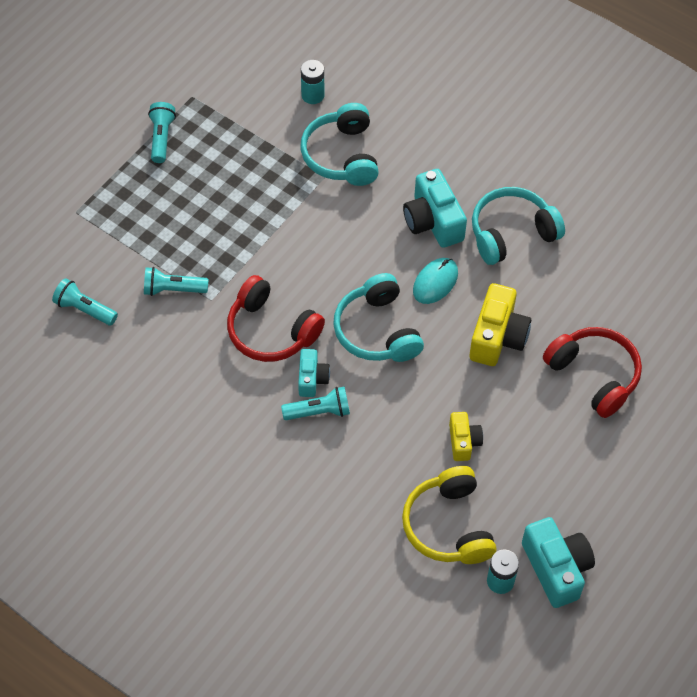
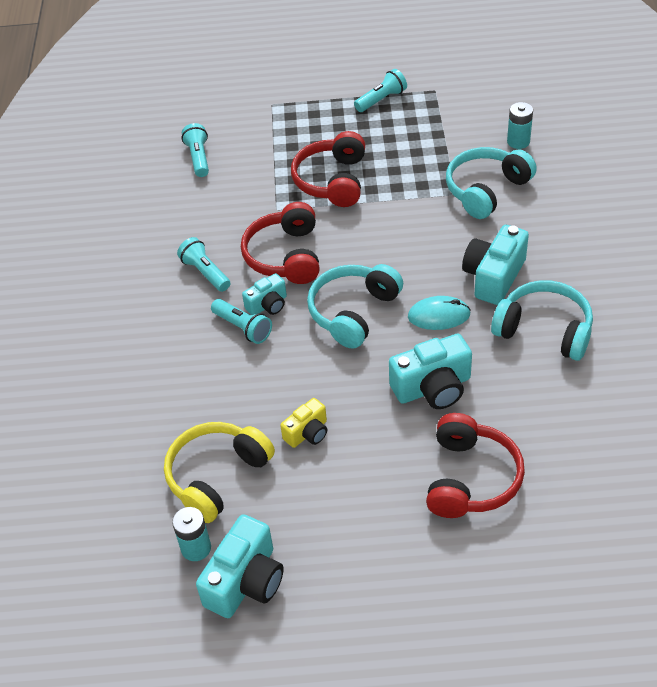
camera: 55 degrees right, 10 degrees down
(173, 289) = (263, 186): turquoise flashlight -> turquoise flashlight (205, 273)
(220, 240) = (332, 181): none -> red headphones
(497, 337) = (433, 388): yellow camera -> turquoise camera

